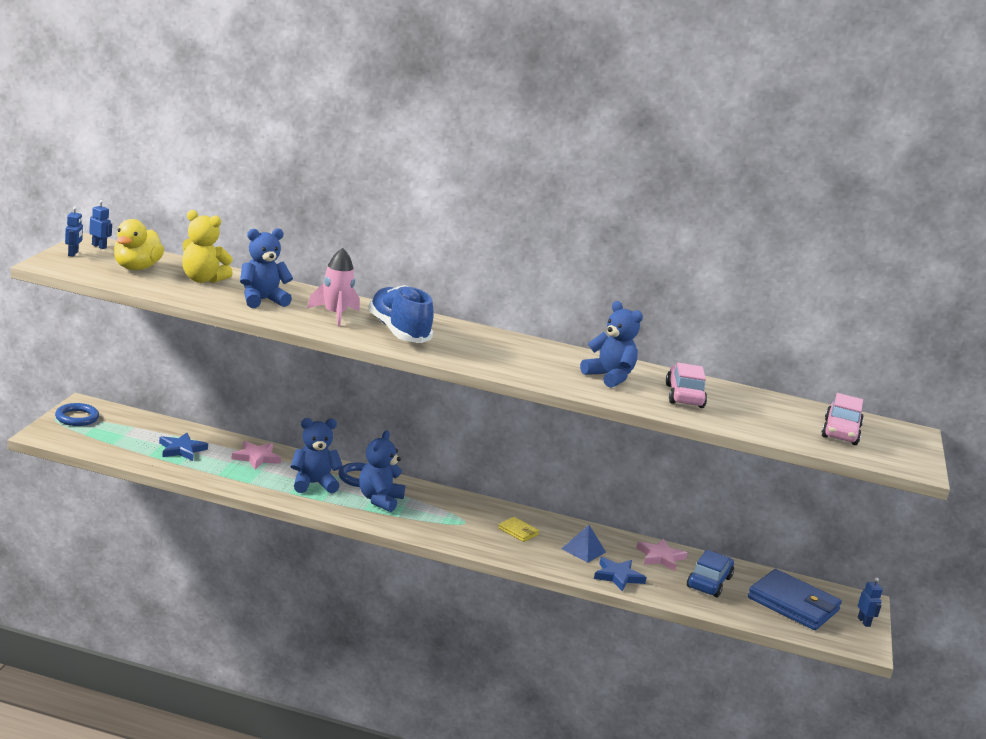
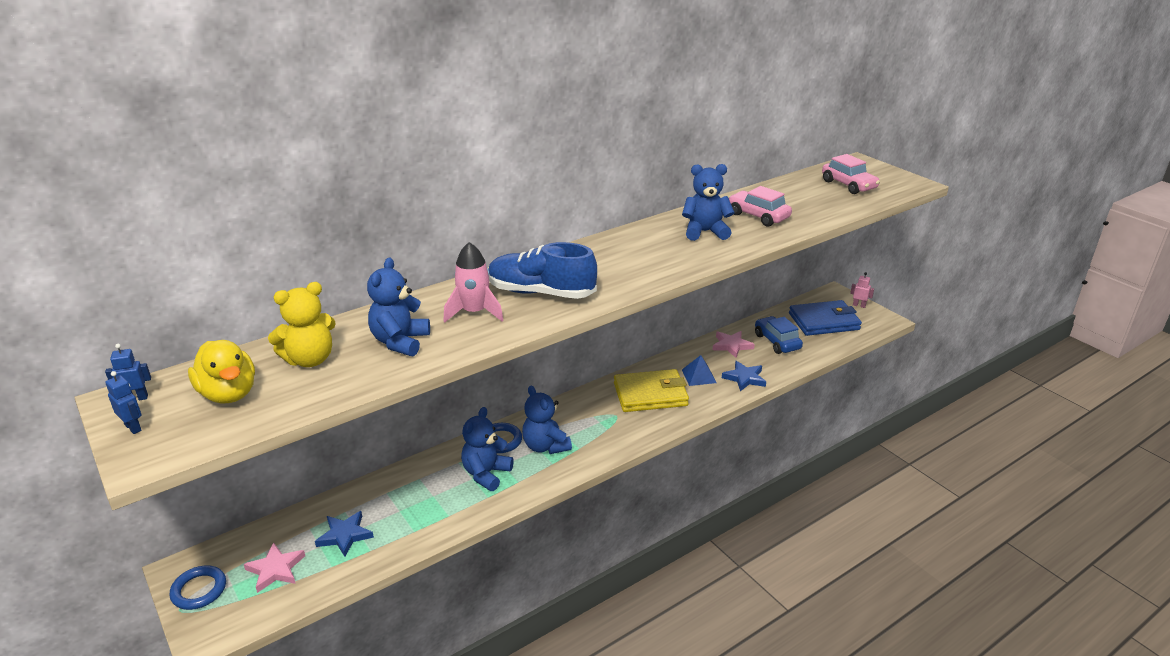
camera: 45 degrees left, 10 degrees up
(256, 457) = (408, 489): pink star -> pink star (275, 569)
(518, 531) = (650, 394): yellow wallet -> yellow wallet, size x2.22
(864, 622) = (859, 305): blue robot -> pink robot

